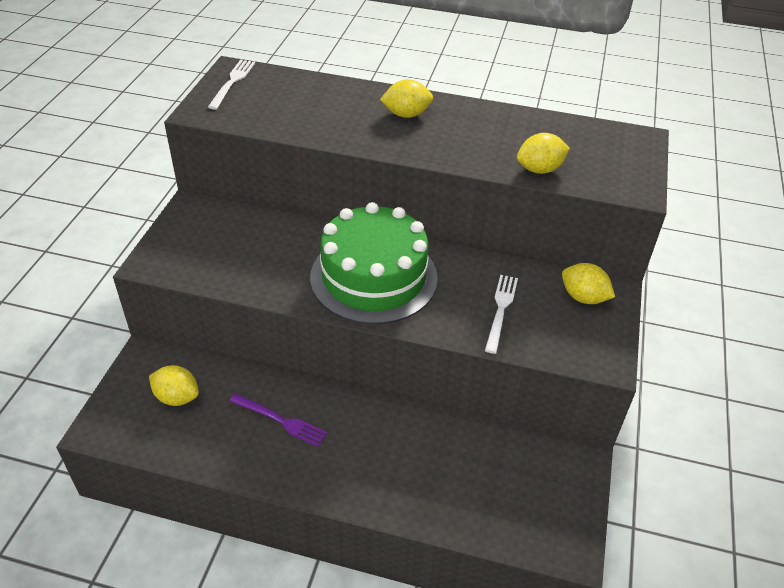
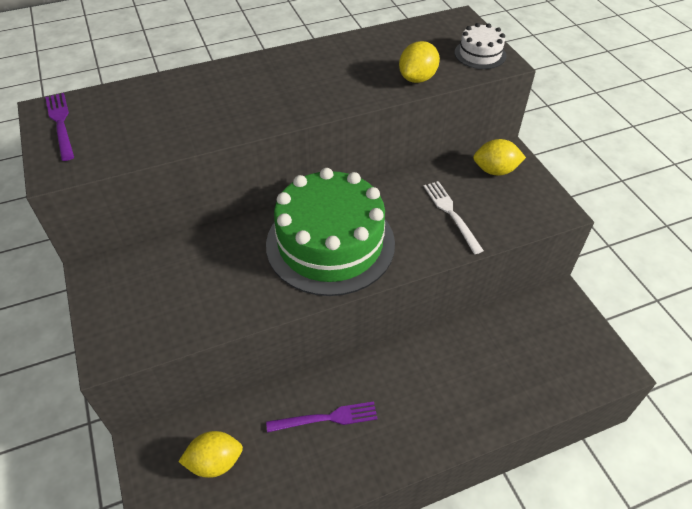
camera: 35 degrees left, 5 degrees up
(232, 82) = (61, 123): white fork -> purple fork
(406, 114) = (263, 80): yellow lemon -> none
(625, 175) = (480, 54): none -> white cake

